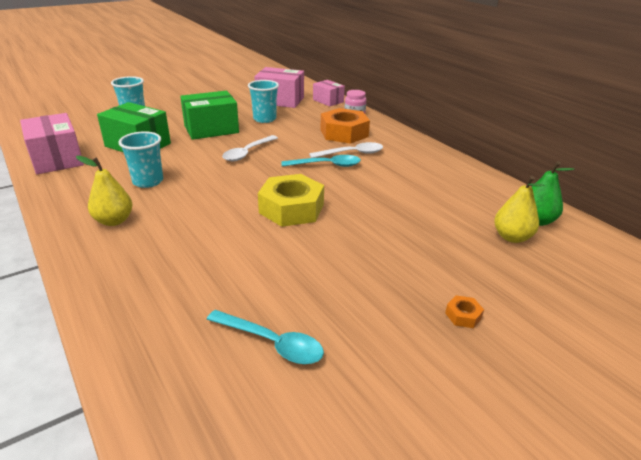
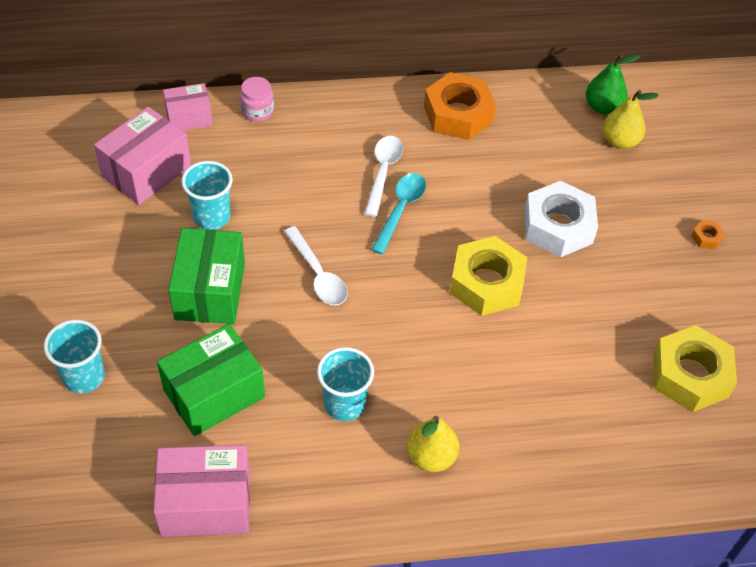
camera: 65 degrees left, 20 degrees up
(272, 343) = (690, 375): turquoise spoon -> yellow nut
(344, 133) = (317, 152): orange nut -> orange nut (458, 114)
(380, 227) = (558, 226): none -> white nut

